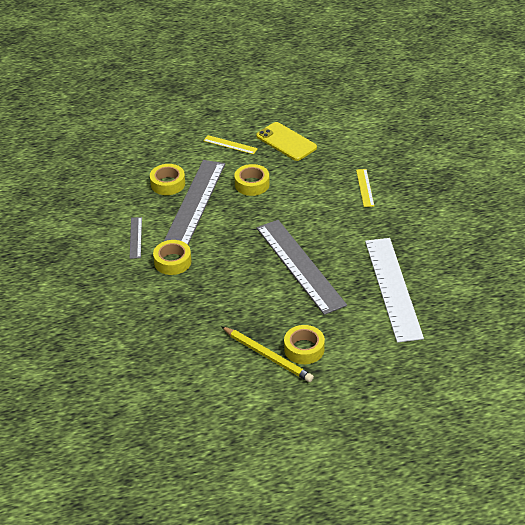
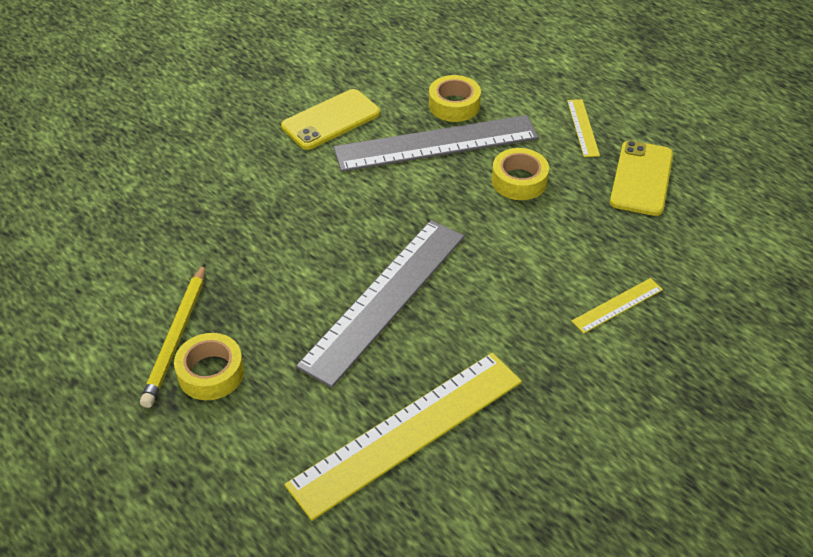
camera: 60 degrees right, 5 degrees up
(135, 237) = (331, 120): grey ruler -> yellow phone
(172, 262) = (308, 170): yellow tape -> none
(393, 288) = (408, 432): white ruler -> yellow ruler

